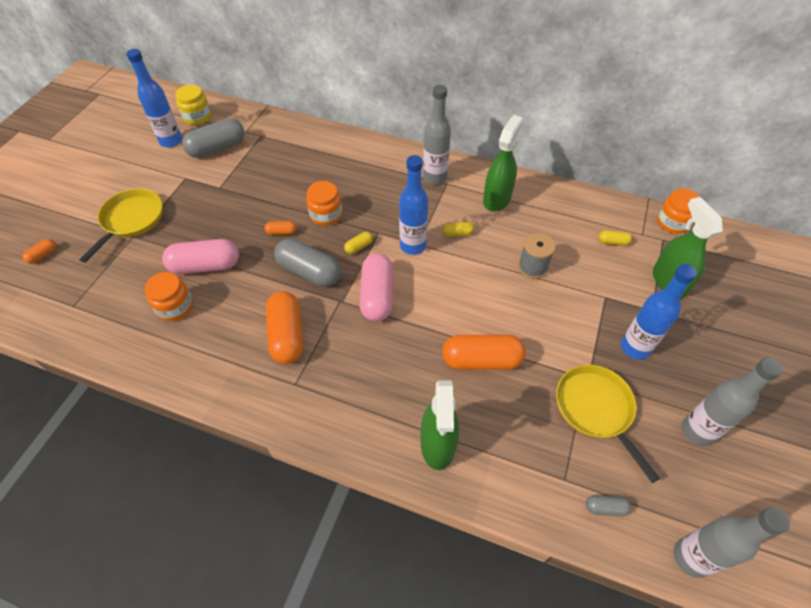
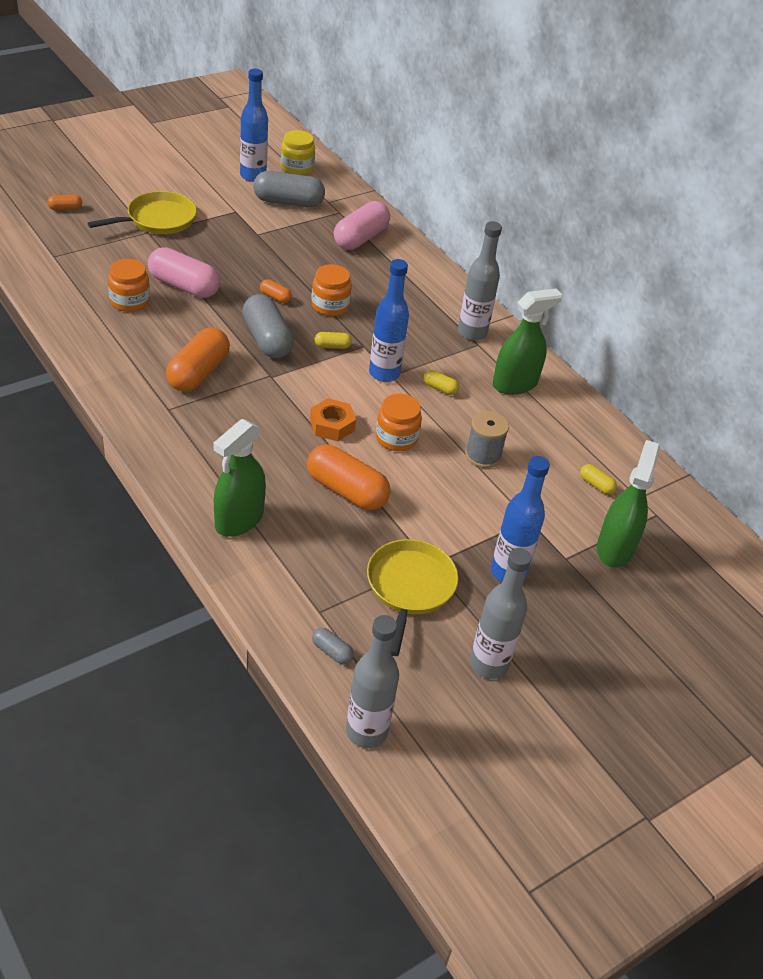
camera: 30 degrees right, 10 degrees down
(377, 296) = (307, 391): pink capsule -> pink capsule (360, 238)
(420, 312) = (332, 425): none -> orange nut
(672, 223) = (687, 508): orange jar -> orange jar (396, 438)

